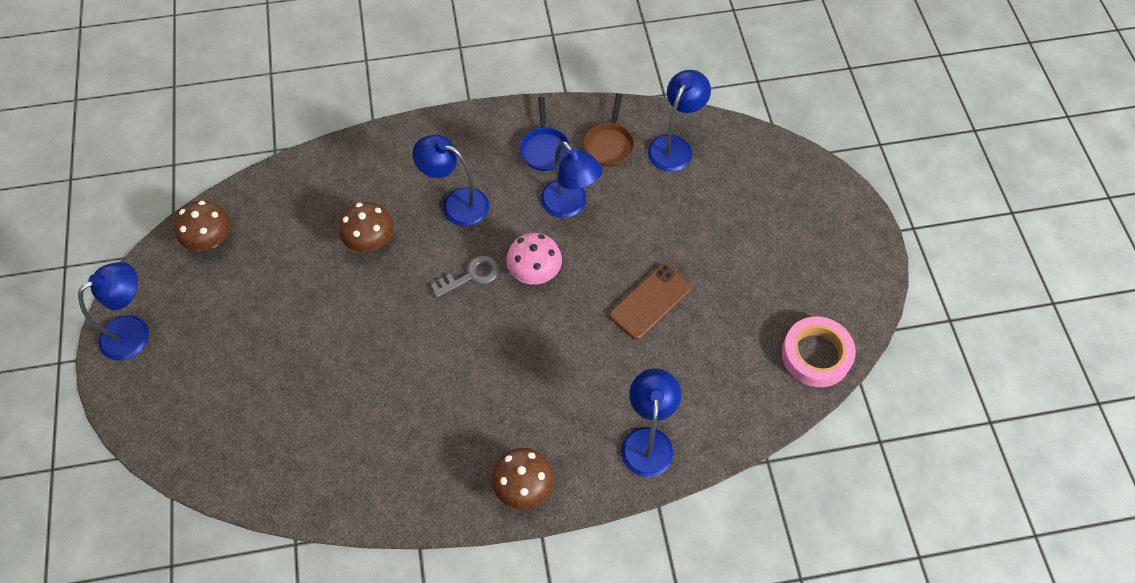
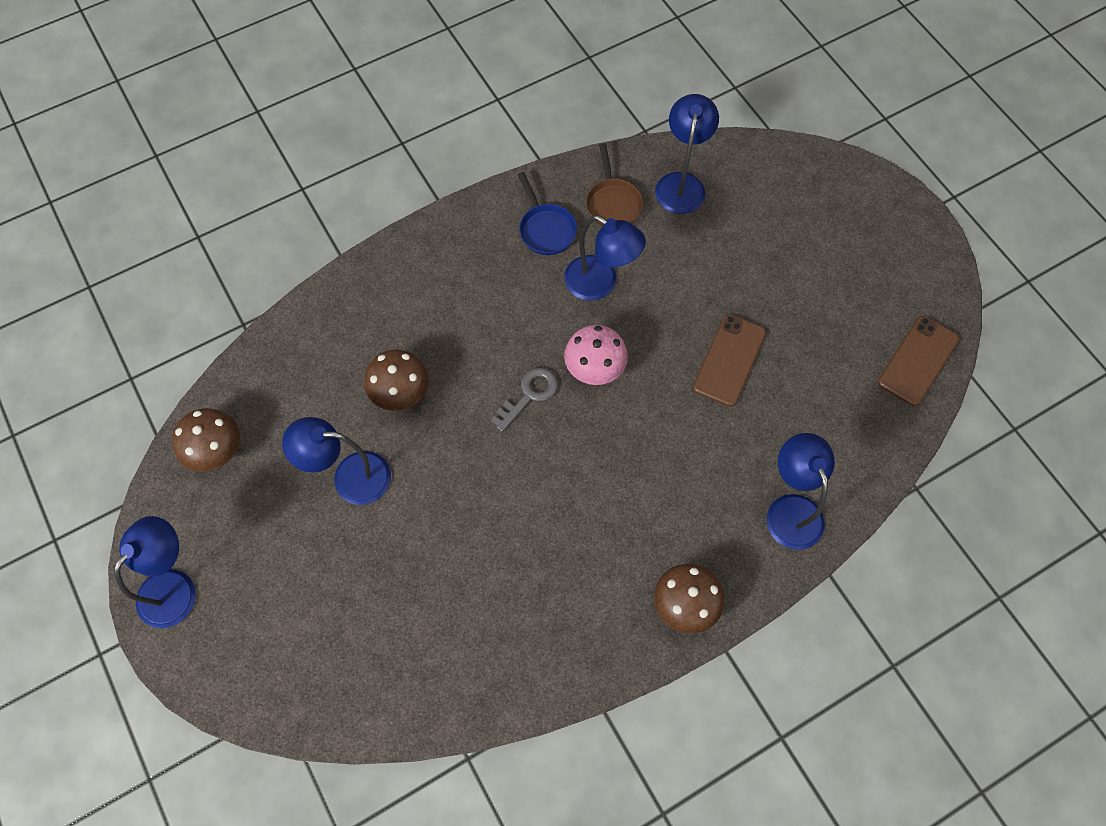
camera: 20 degrees left, 5 degrees up
(456, 203) = (477, 320): blue lamp -> blue lamp (349, 477)
(816, 355) = (918, 361): pink tape -> brown phone

